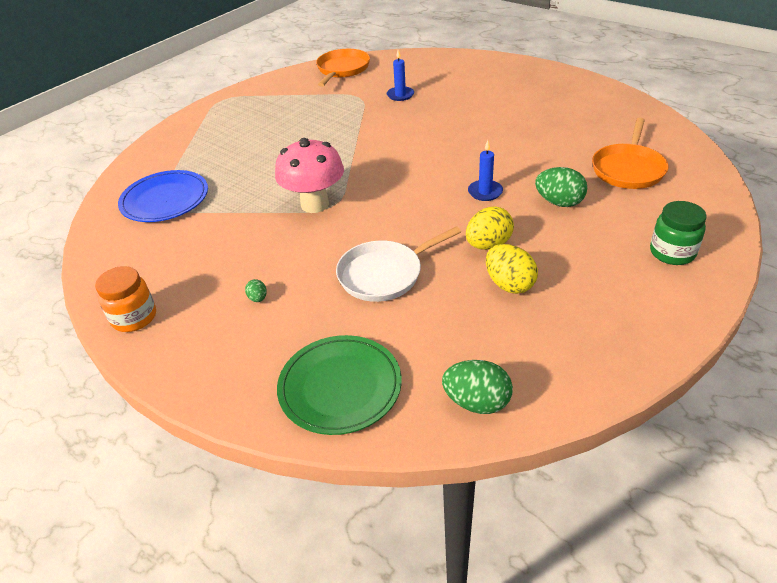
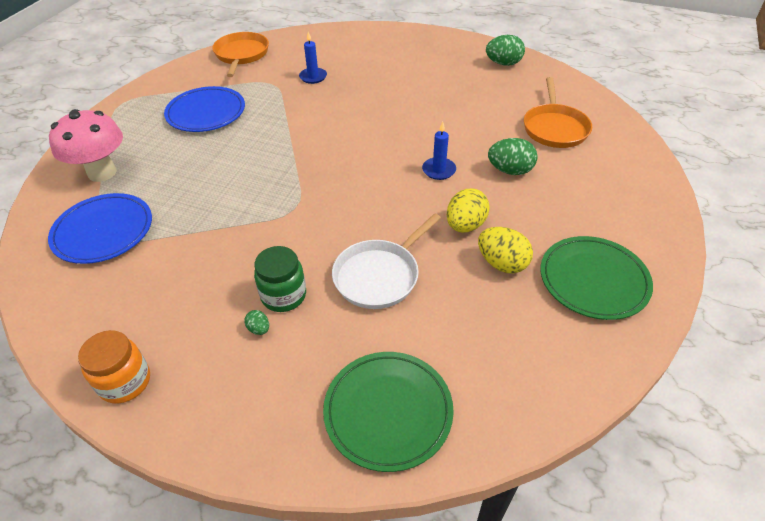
camera: 20 degrees left, 5 degrees up
(289, 115) = (206, 113): none -> blue plate
(315, 204) = (275, 210): pink mushroom -> pink mushroom (102, 172)
(477, 402) = (525, 395): green egg -> green egg (503, 63)
(599, 316) = (593, 280): none -> green plate
(672, 253) = (626, 205): green jar -> green jar (283, 295)

